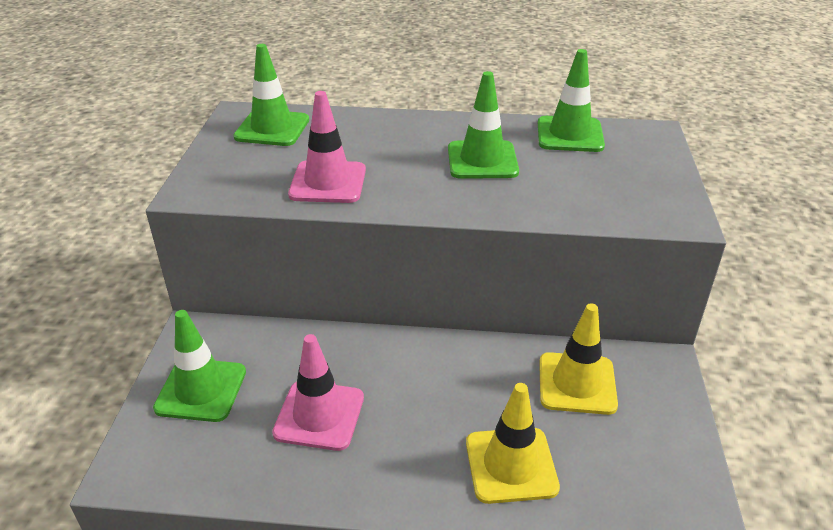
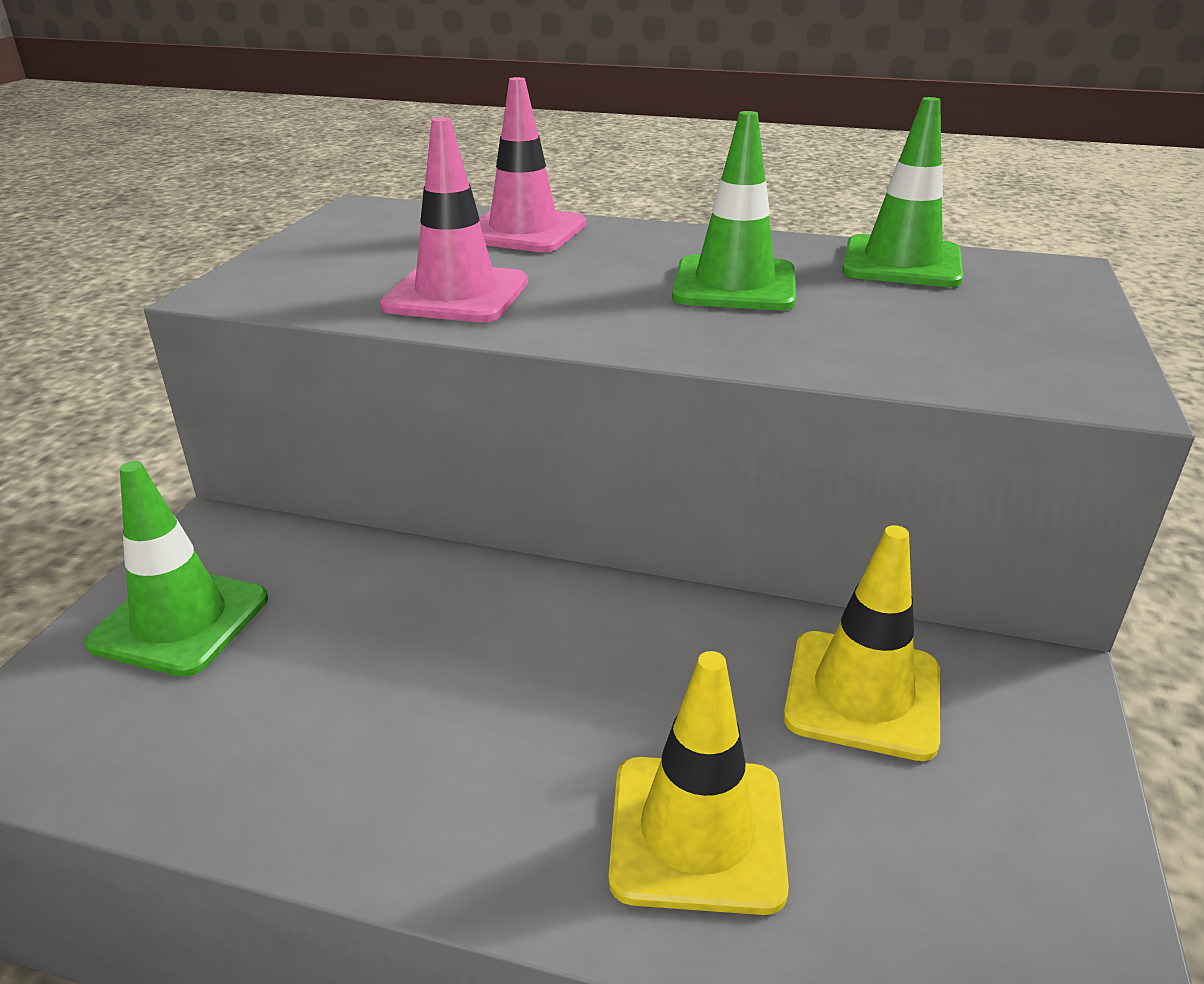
camera: 10 degrees right, 5 degrees down
(272, 128) = (403, 227): green traffic cone -> none
(319, 415) = (362, 689): pink traffic cone -> pink traffic cone (524, 231)

